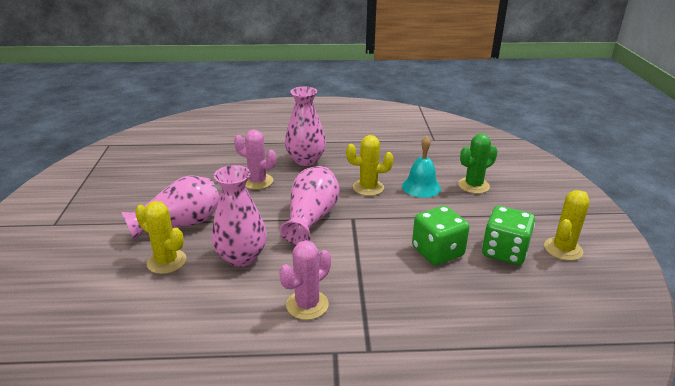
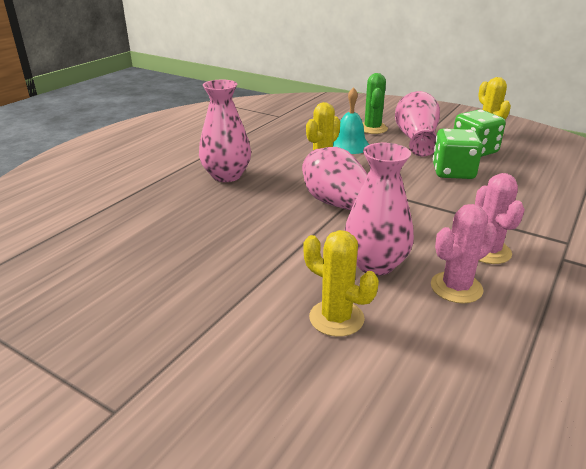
camera: 55 degrees left, 0 degrees up
(166, 261) = (336, 318): yellow cactus -> yellow cactus turned 60 degrees clockwise
(180, 224) = (261, 287): pink vase -> pink vase (416, 139)
(257, 181) = (232, 213): pink cactus -> pink cactus (456, 287)

